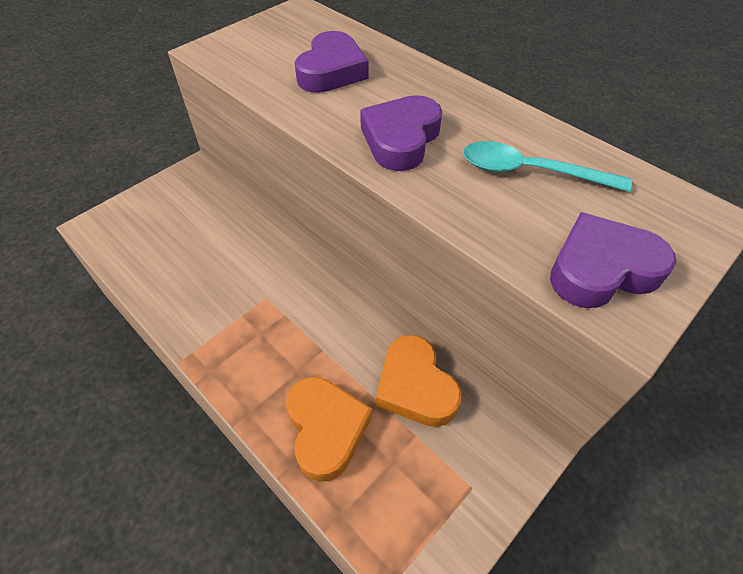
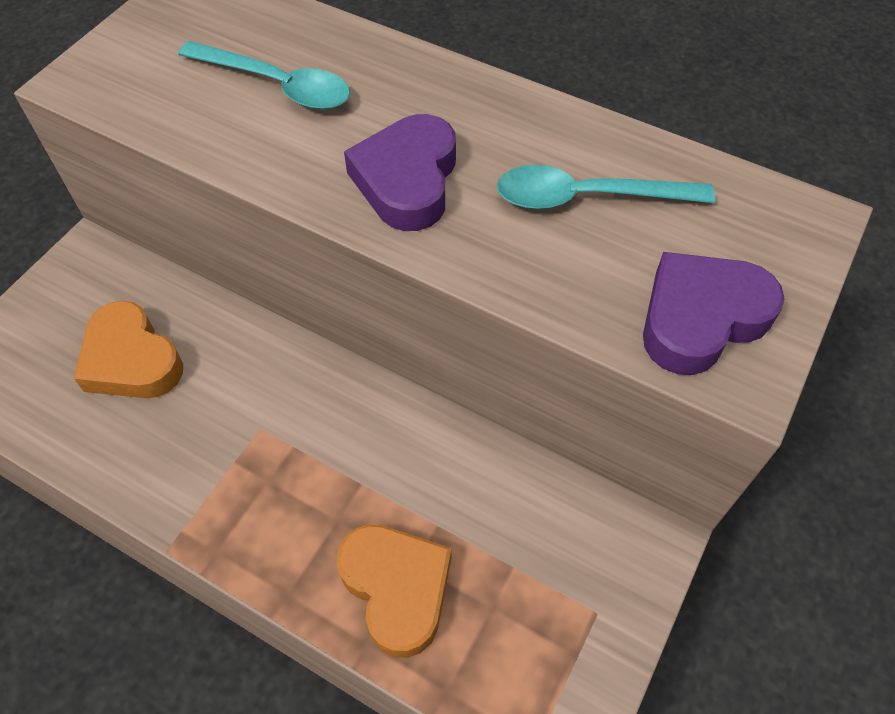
camera: 15 degrees left, 5 degrees up
(332, 71) = (277, 85): purple heart -> turquoise spoon
(415, 386) = (495, 503): orange heart -> orange heart (131, 360)

